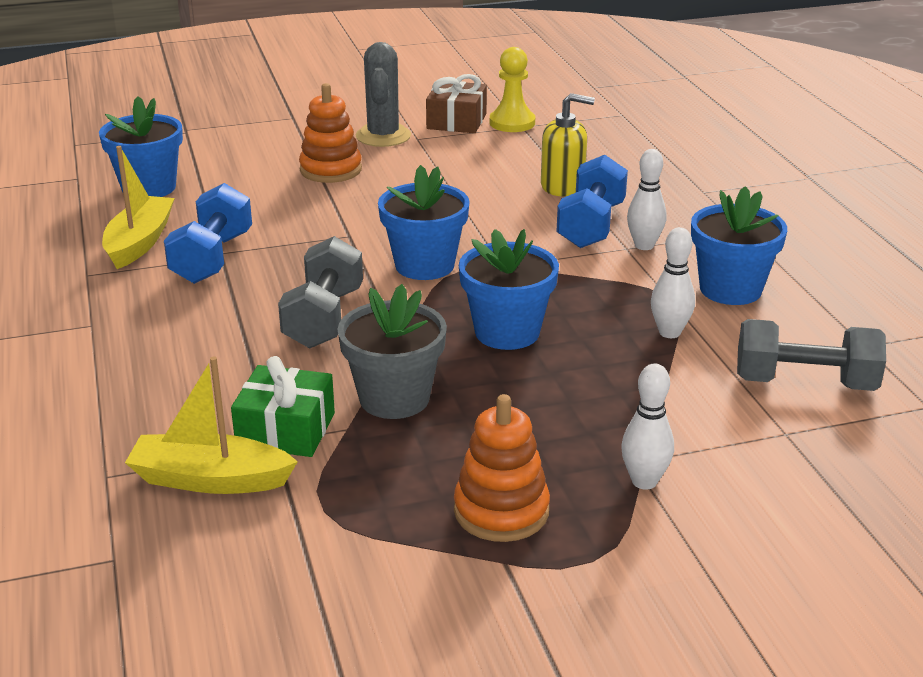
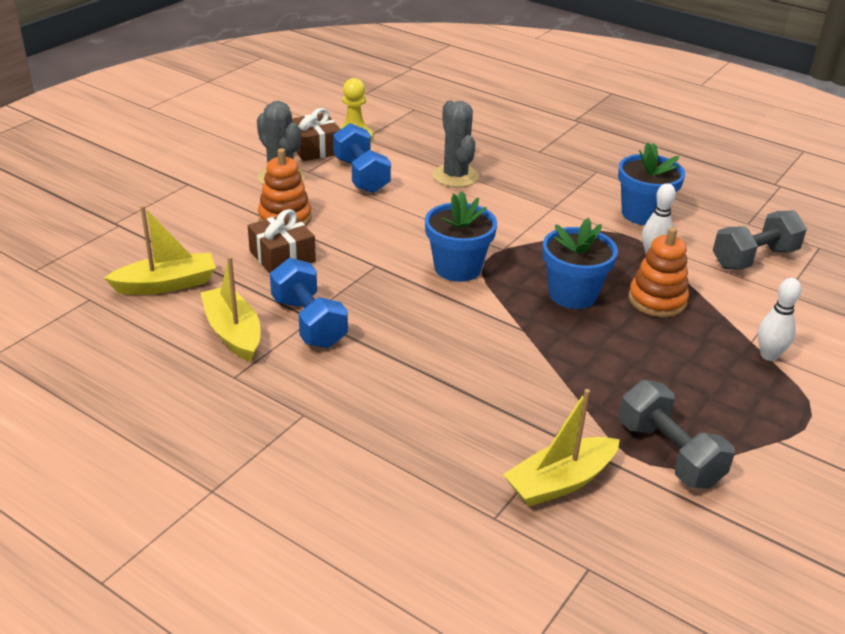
camera: 40 degrees left, 5 degrees up
(149, 188) = (166, 284): blue flower pot -> yellow boat
(277, 199) = (282, 256): none -> brown gift
(286, 430) = (551, 424): green gift -> none
(324, 318) = (454, 334): grey dumbbell -> grey dumbbell (669, 454)
(394, 398) = (578, 370): grey flower pot -> none
(501, 511) = (734, 411): orange stacking toy -> orange stacking toy (657, 300)
(563, 186) = (455, 176): yellow soap dispenser -> grey cactus
(591, 225) = (512, 199): blue dumbbell -> blue dumbbell (361, 175)
(644, 245) = (560, 202): white bowling pin -> none

